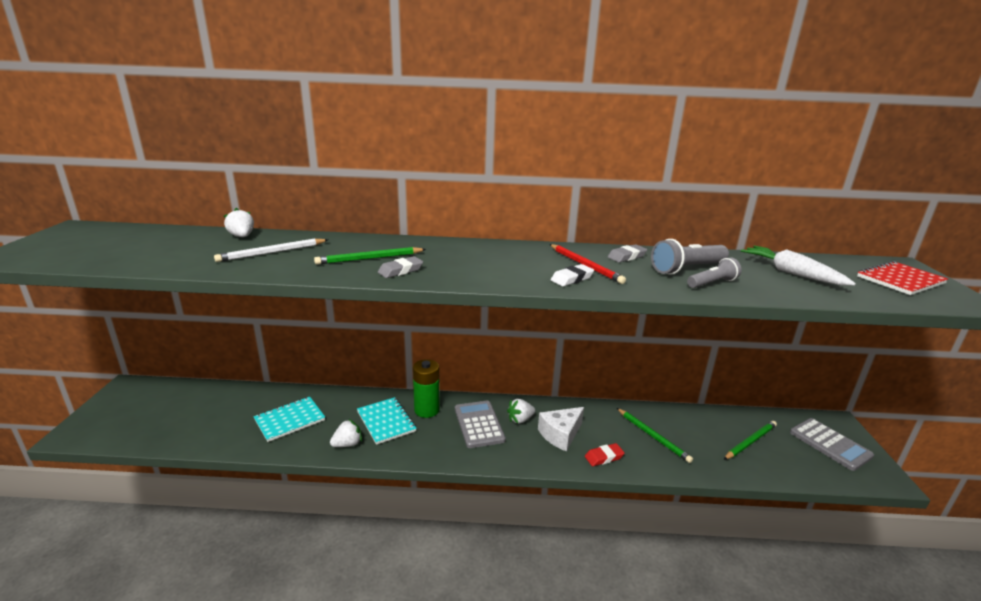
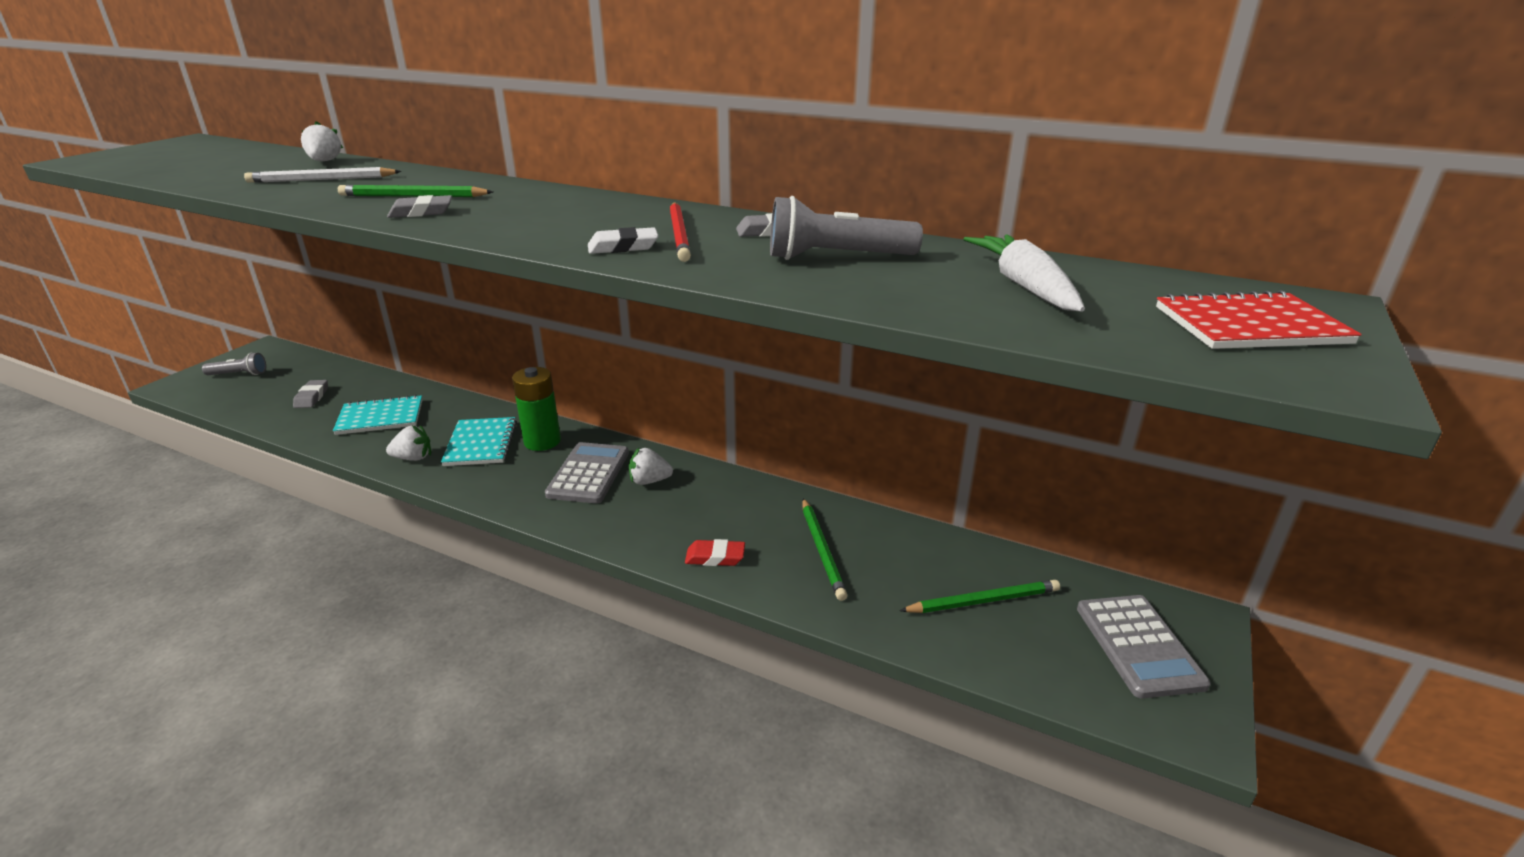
camera: 25 degrees right, 5 degrees up
(215, 417) = (312, 397): none -> grey eraser
(560, 434) = (684, 513): white cheese -> none
(712, 283) = (837, 280): grey flashlight -> grey flashlight (239, 374)

